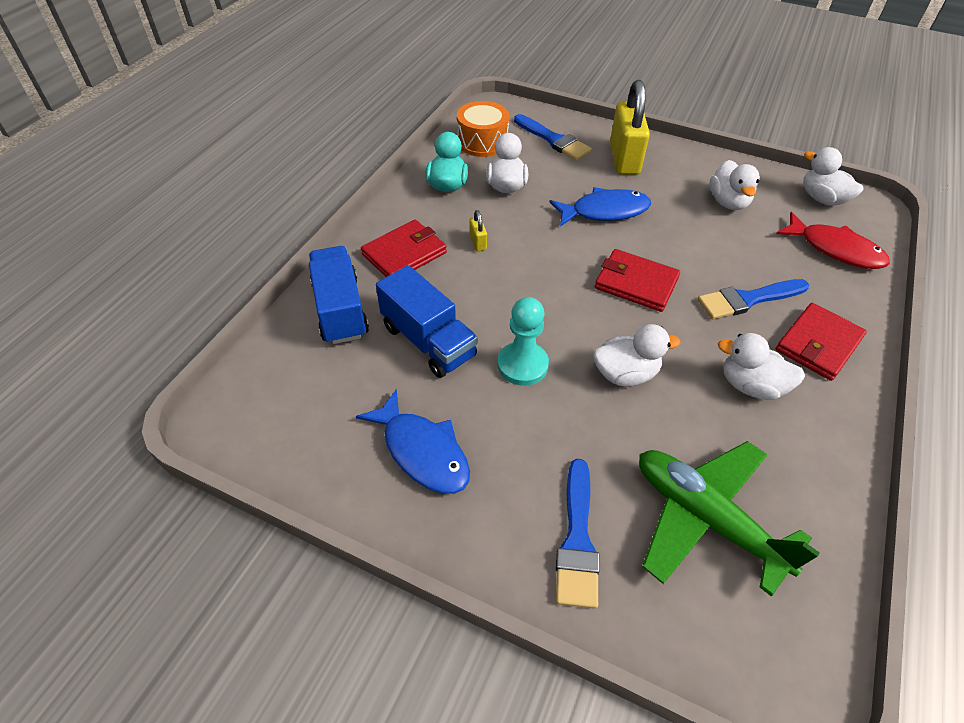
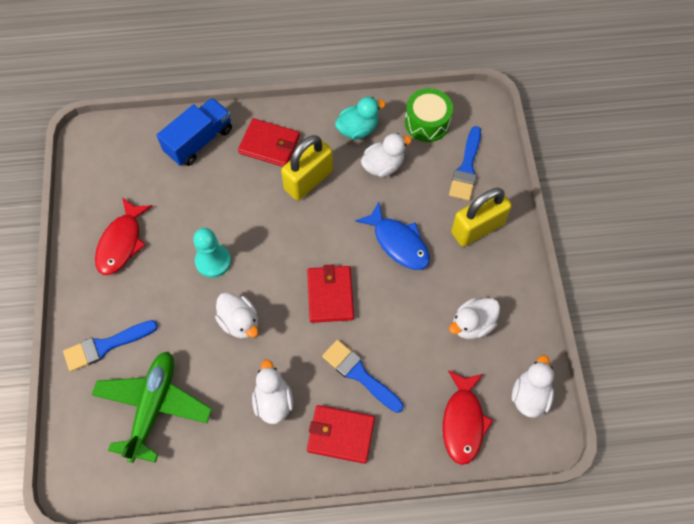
camera: 60 degrees right, 15 degrees up
(422, 451) = (121, 242): blue fish -> red fish
(428, 341) = (202, 201): blue truck -> none
(478, 242) = (308, 180): yellow padlock -> yellow padlock, size x2.40
(482, 142) = (427, 122): orange drum -> green drum

